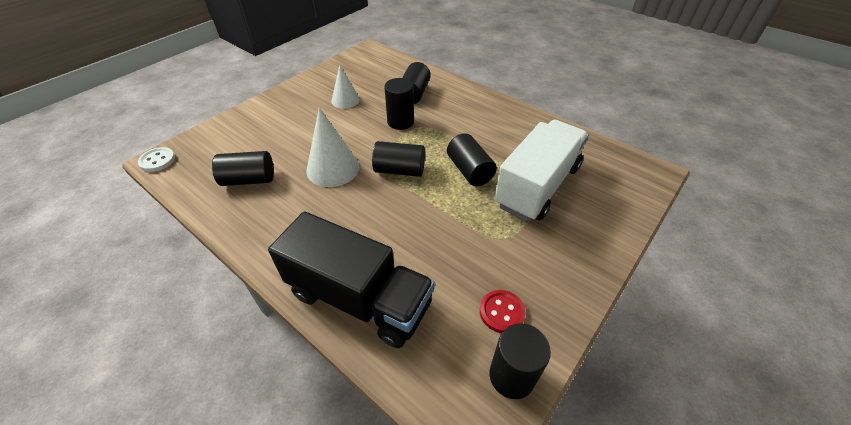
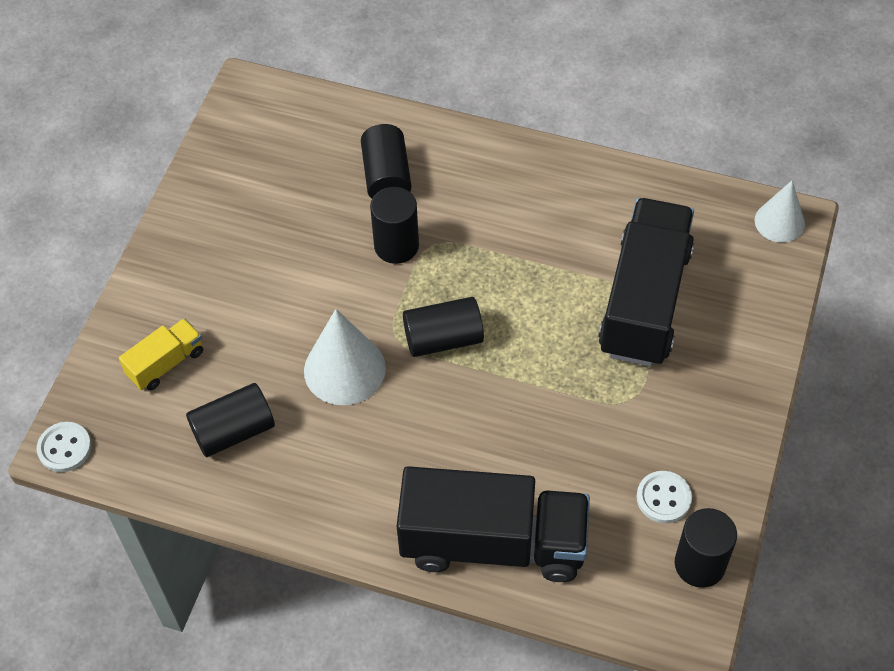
camera: 20 degrees left, 10 degrees up
(242, 139) = (166, 363): none -> yellow truck
(345, 100) = (280, 228): white cone -> white cone (779, 222)
(469, 171) = (542, 306): black cylinder -> none
(501, 312) = (663, 498): red button -> white button
(537, 186) = (644, 301): white truck -> black truck

